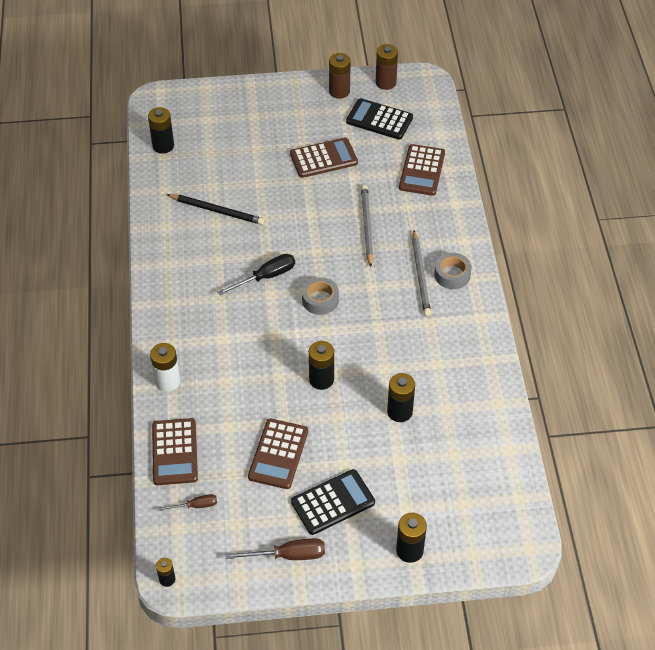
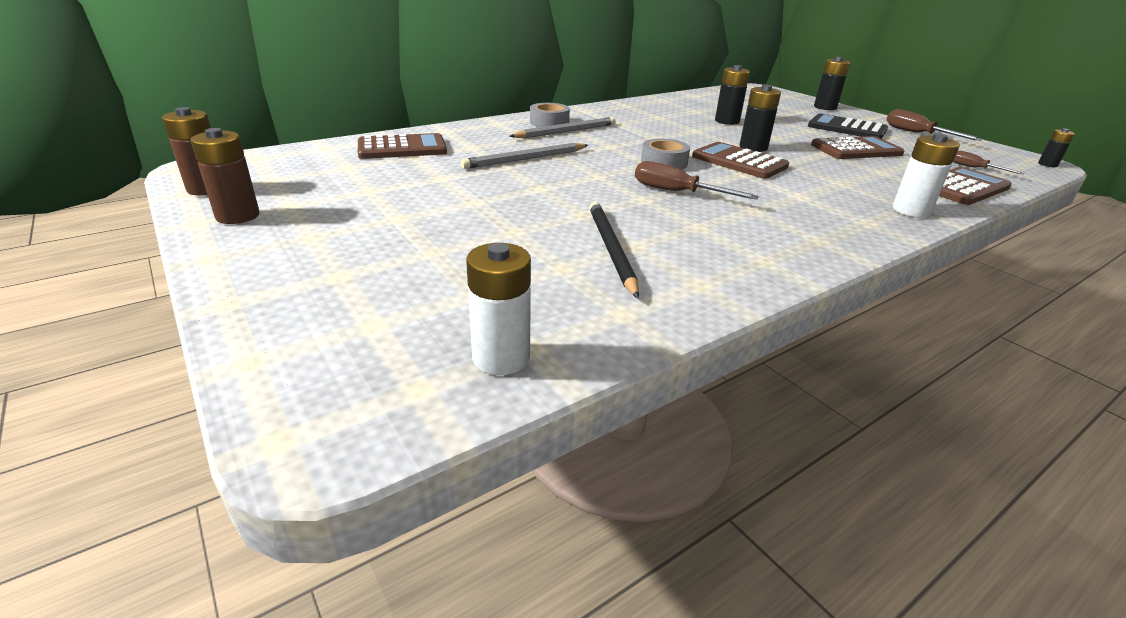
camera: 120 degrees left, 20 degrees down
(163, 146) = (501, 357): black battery -> white battery
(266, 277) = (677, 192): black screwdriver -> brown screwdriver
(323, 158) = (419, 199): brown calculator -> brown calculator (739, 162)
(379, 120) = (307, 180): black calculator -> none

